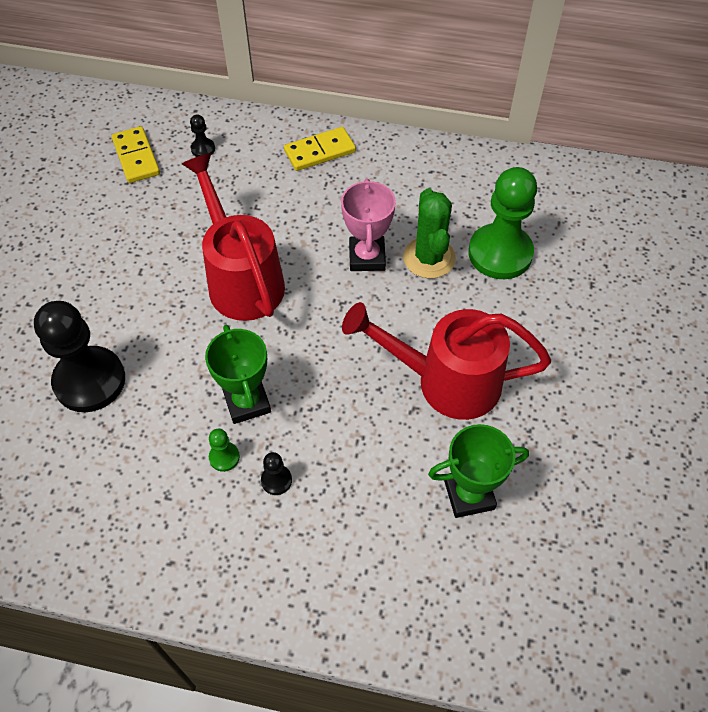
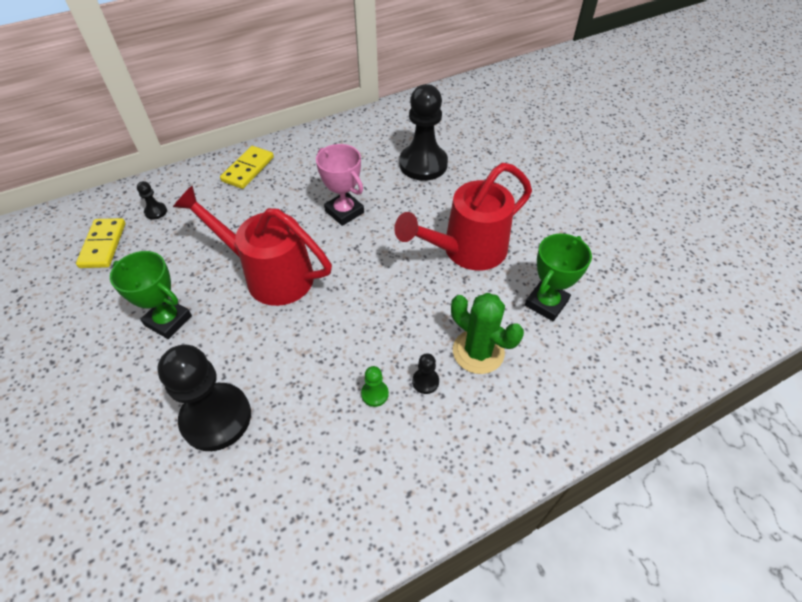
camera: 40 degrees left, 5 degrees down
(136, 157) = (103, 245): yellow domino -> yellow domino turned 60 degrees clockwise
(247, 402) = (354, 348): green trophy -> green trophy (168, 320)
(429, 258) = (384, 190): green cactus -> green cactus (478, 351)
(500, 253) = (423, 164): green pawn -> black pawn

